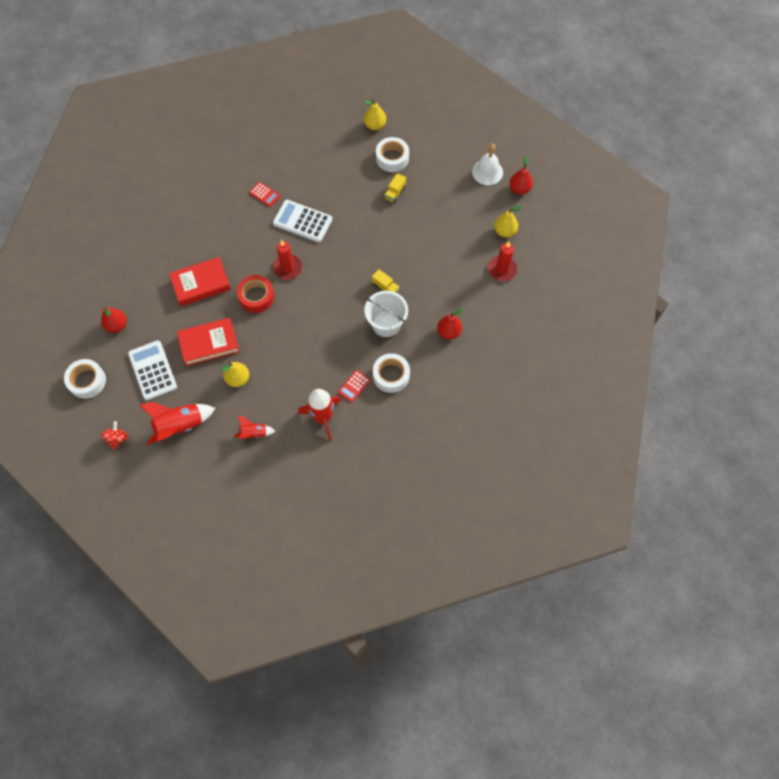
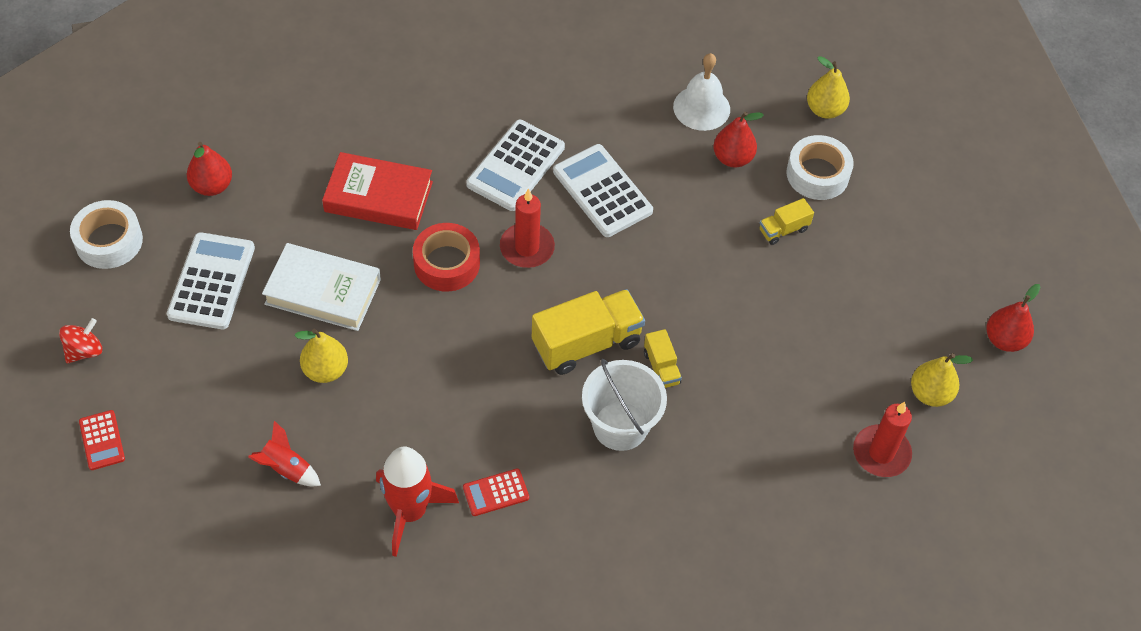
camera: 30 degrees right, 10 degrees down
(180, 426) = (187, 388): red rocket -> none
(209, 344) = (323, 292): red book -> white book
(254, 232) = (516, 166): none -> white calculator
(264, 194) = (573, 119): red calculator -> red calculator (102, 440)
(345, 296) = (586, 343): none -> yellow truck
(391, 375) = (568, 513): white tape -> none
(449, 332) = (716, 501): red pear -> red pear (732, 158)
(487, 172) = (966, 282): white bell -> white bell (701, 108)

